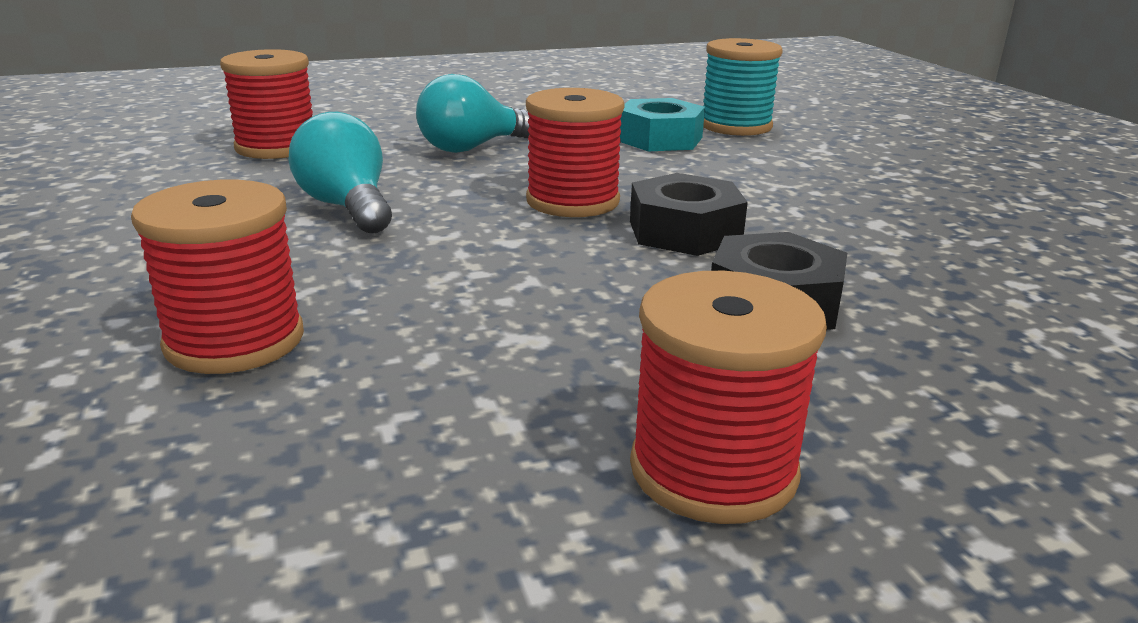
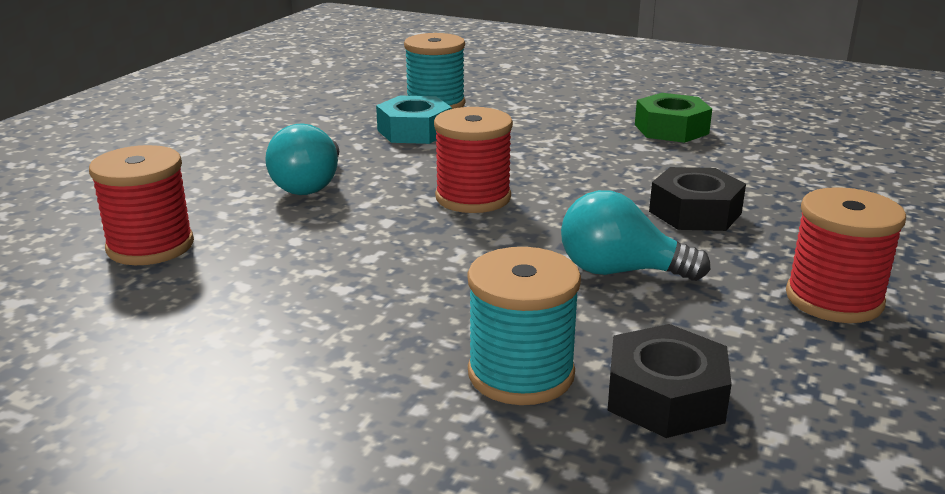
camera: 45 degrees left, 0 degrees up
(235, 341) = (521, 374): red spool -> turquoise spool
(347, 207) = (348, 265): turquoise light bulb -> turquoise light bulb (620, 271)
(684, 231) = (573, 191): black nut -> black nut (665, 396)
(965, 221) = (671, 129): none -> green nut

